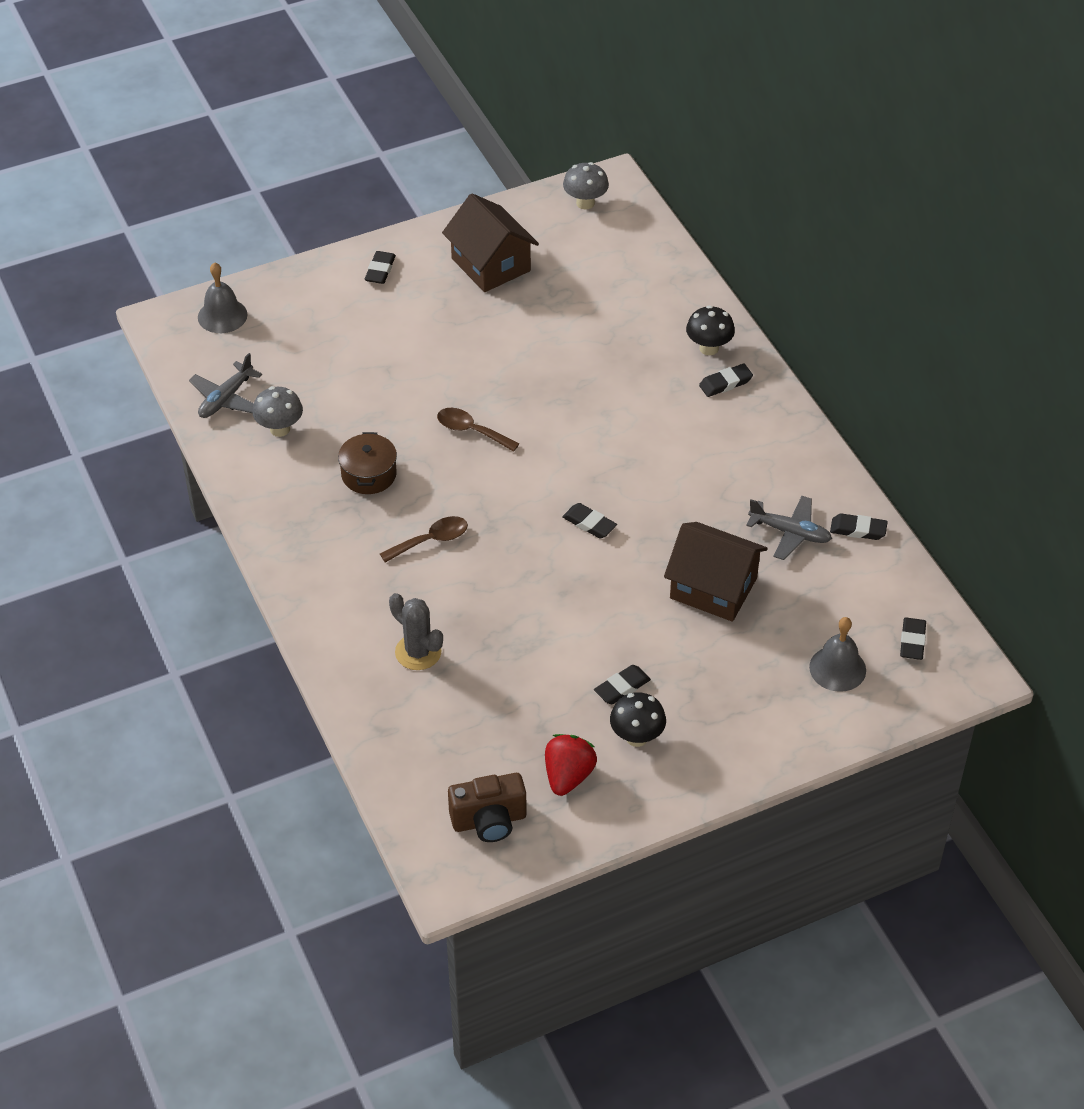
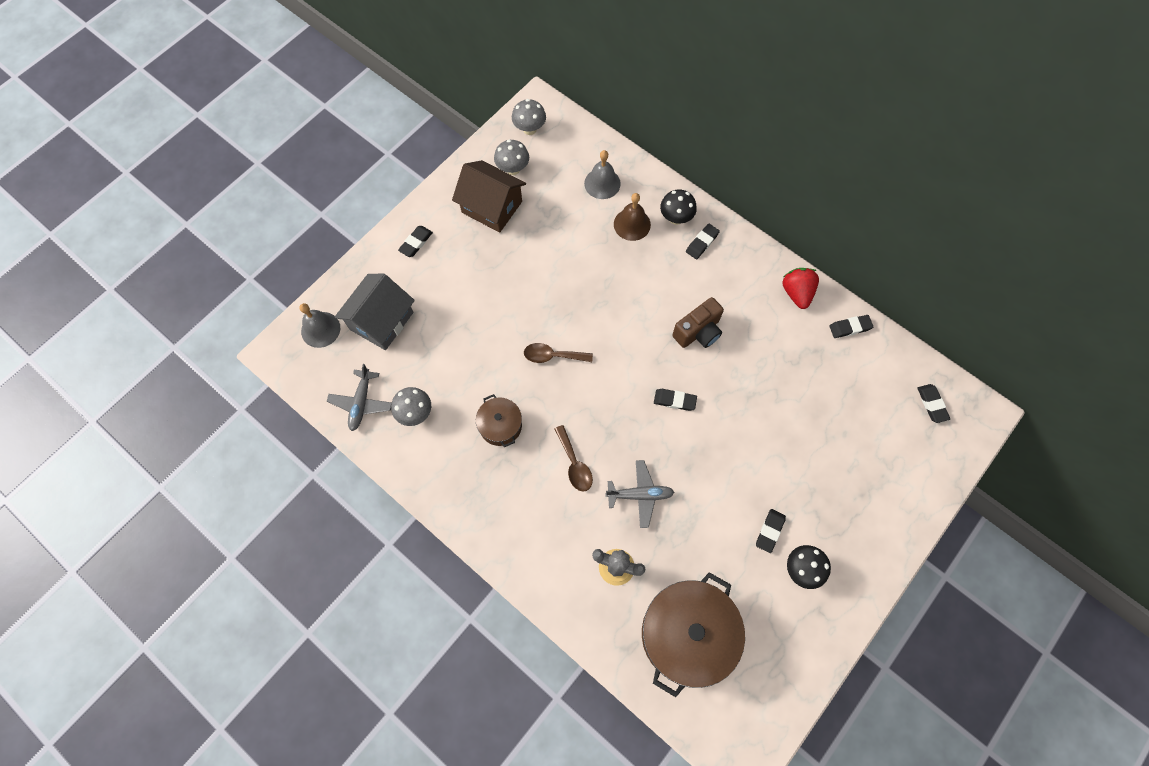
camera: 25 degrees left, 20 degrees up
(295, 331) = (381, 321): none -> grey house
(380, 270) = (416, 243): black eraser -> black eraser turned 45 degrees clockwise
(431, 540) = (574, 464): brown spoon -> brown spoon turned 120 degrees clockwise
(459, 744) = (687, 634): none -> brown pot
(489, 821) = (742, 692): brown camera -> brown camera (698, 332)
(539, 236) = (513, 169): none -> grey mushroom
(568, 776) = (774, 625): red strawberry -> red strawberry (796, 293)
(650, 336) = (632, 224): none -> brown bell
(713, 588) = (784, 418): brown house -> none
(790, 532) = (809, 349): grey plane -> grey plane (640, 495)
(837, 668) = (898, 448): grey bell -> grey bell (602, 183)

